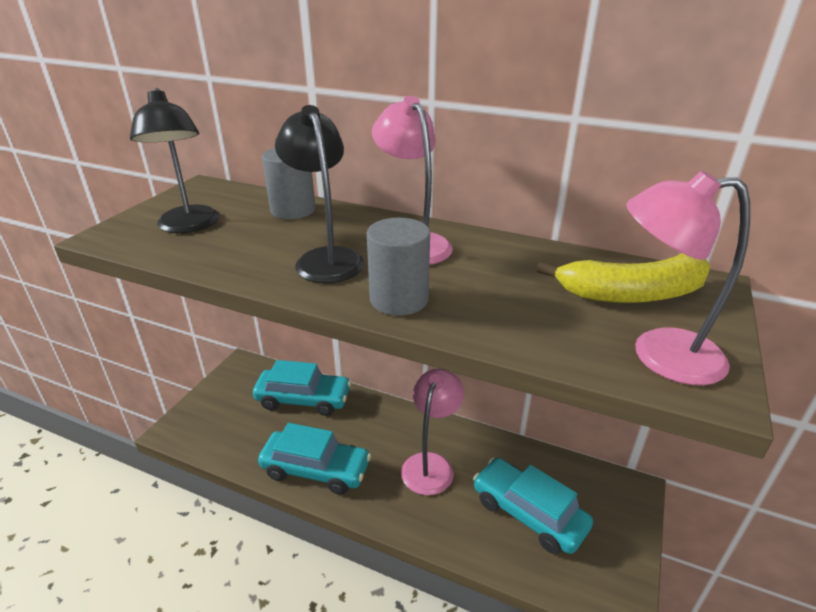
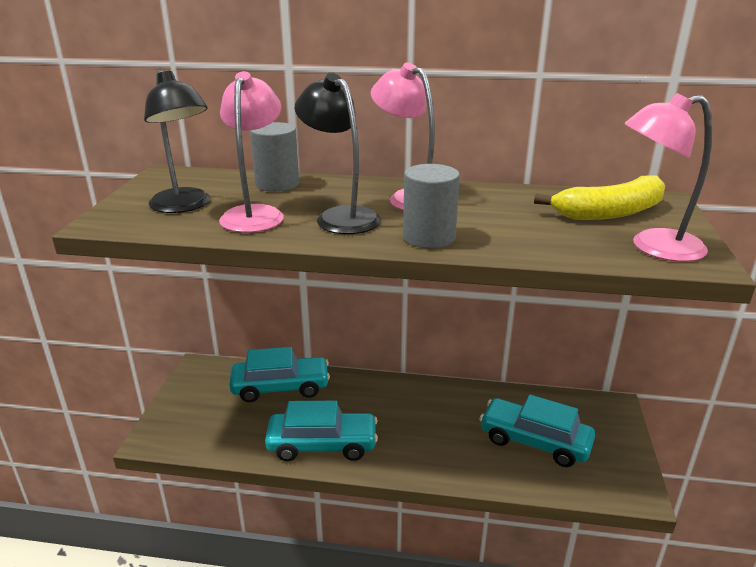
camera: 15 degrees left, 5 degrees down
(431, 464) = (431, 419): pink lamp -> pink lamp (255, 214)

